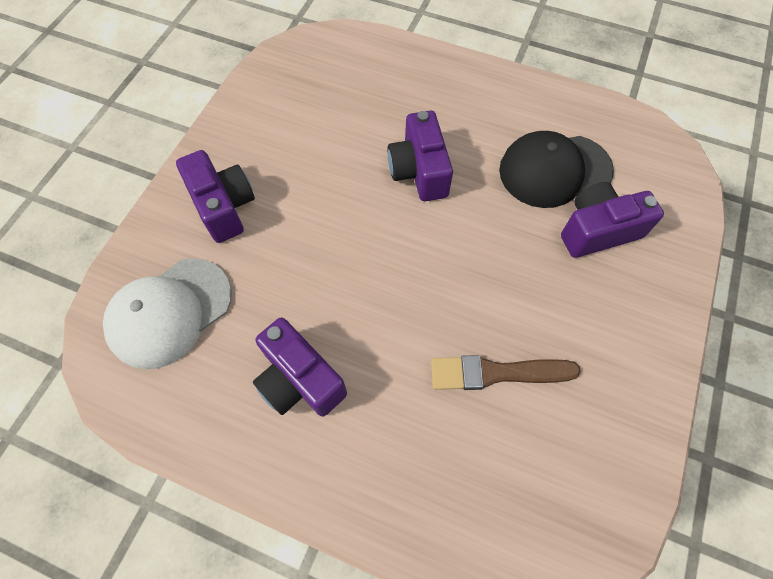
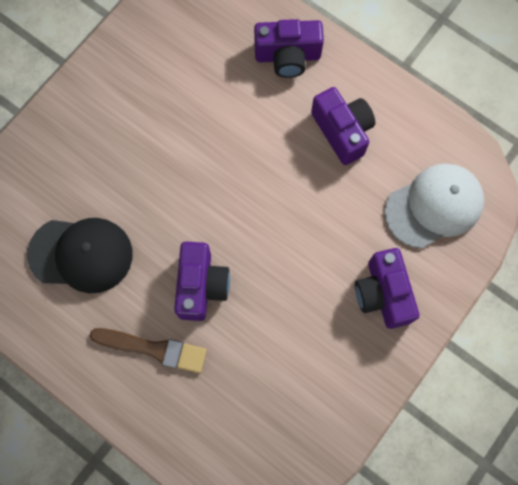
camera: 165 degrees left, 10 degrees up
(496, 373) = (201, 101): brown brush -> brown brush (153, 349)
(598, 230) = (74, 188): purple camera -> purple camera (287, 56)

